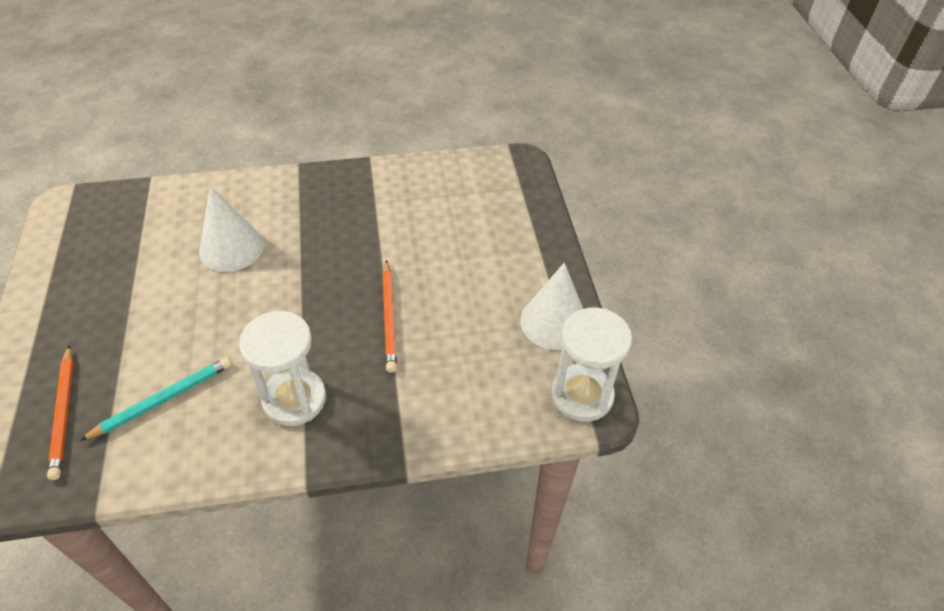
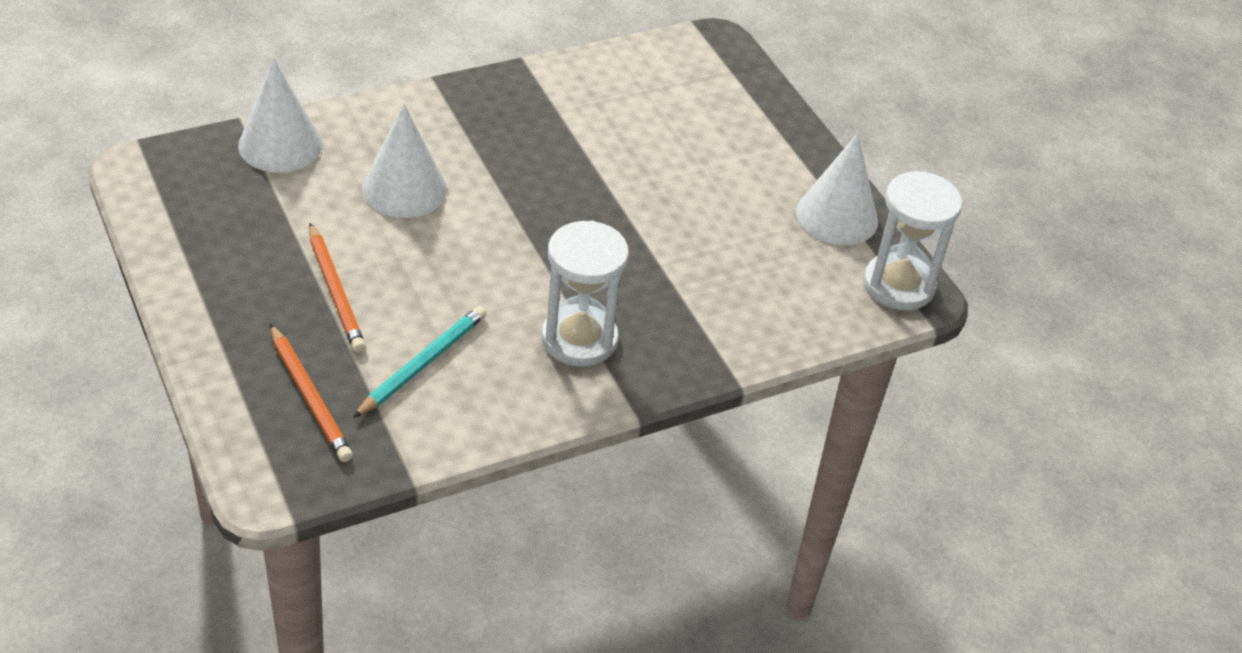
camera: 20 degrees left, 5 degrees down
(165, 201) = (280, 145): none -> white cone
(389, 317) = (644, 239): orange pencil -> orange pencil (335, 291)

